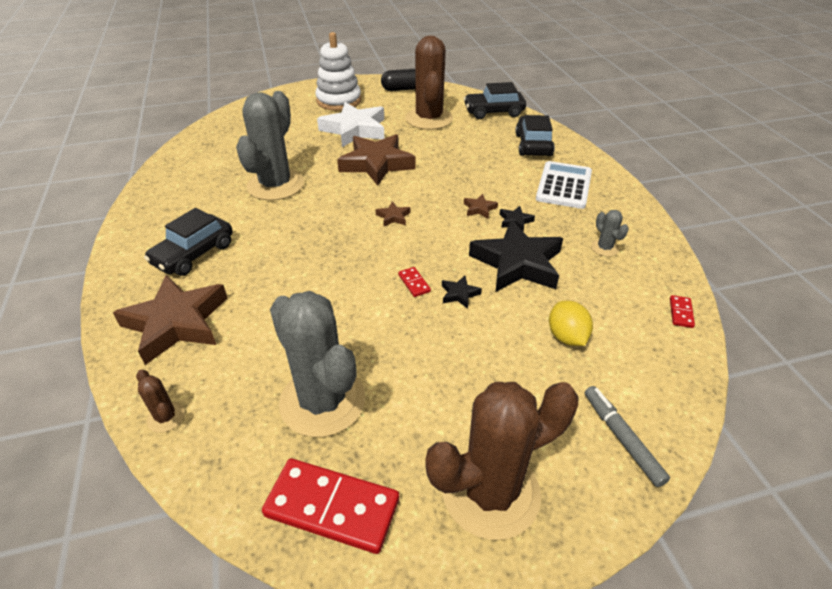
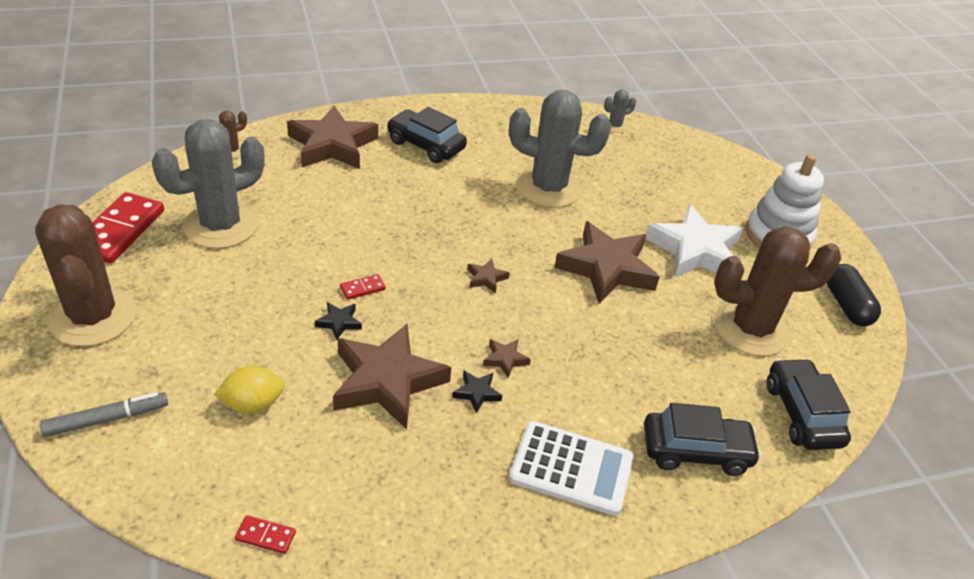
camera: 85 degrees right, 0 degrees up
(517, 263) = (387, 381): black star -> brown star
(604, 248) = (410, 483): grey cactus -> grey cactus (615, 126)

